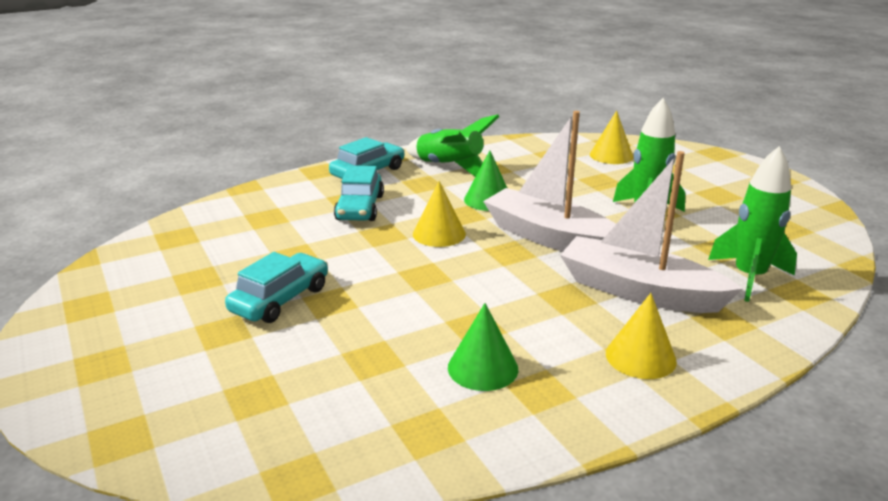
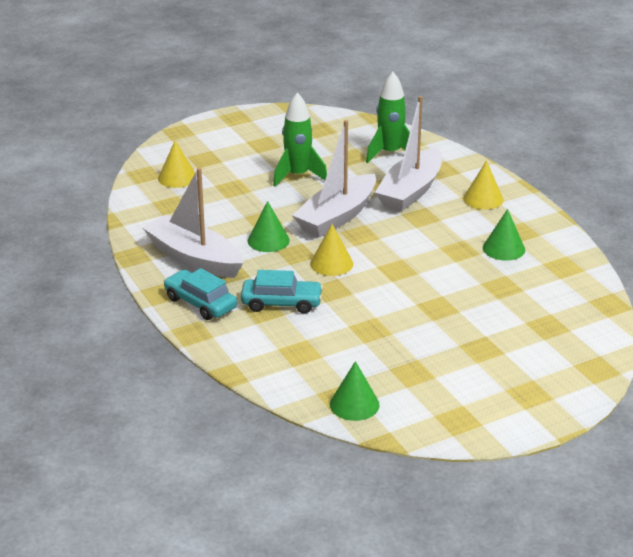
camera: 90 degrees left, 5 degrees up
(159, 244) = (354, 404): none -> green cone
(280, 299) = (438, 329): turquoise car -> none
(449, 167) = (194, 258): green rocket -> white boat

